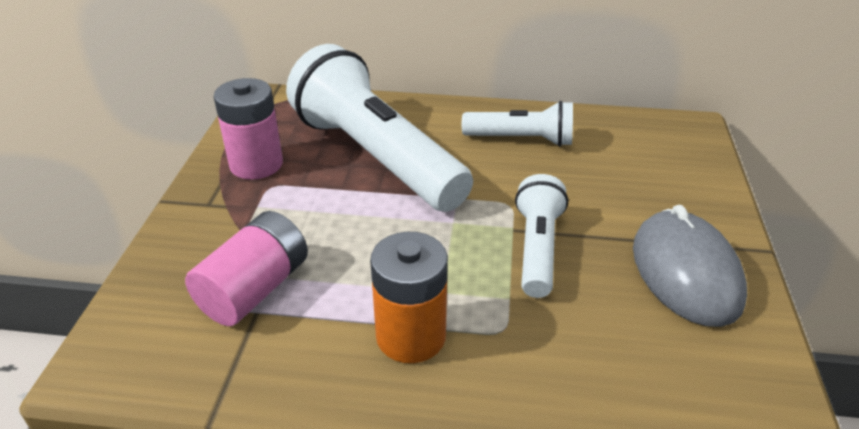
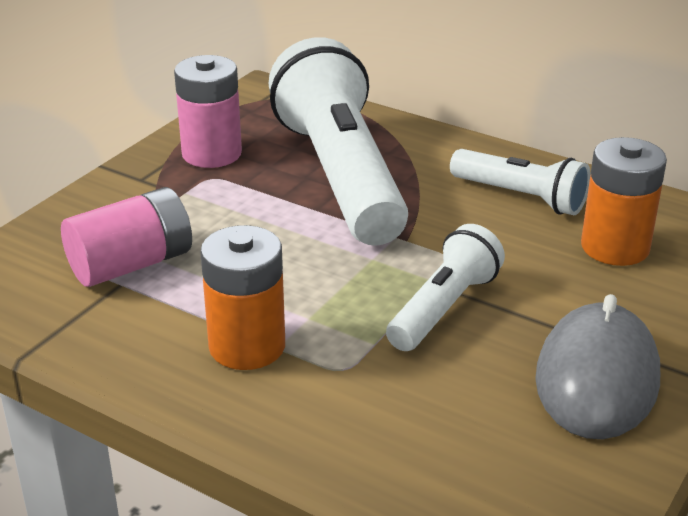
camera: 25 degrees right, 5 degrees down
(614, 162) = (615, 247): none -> orange battery

